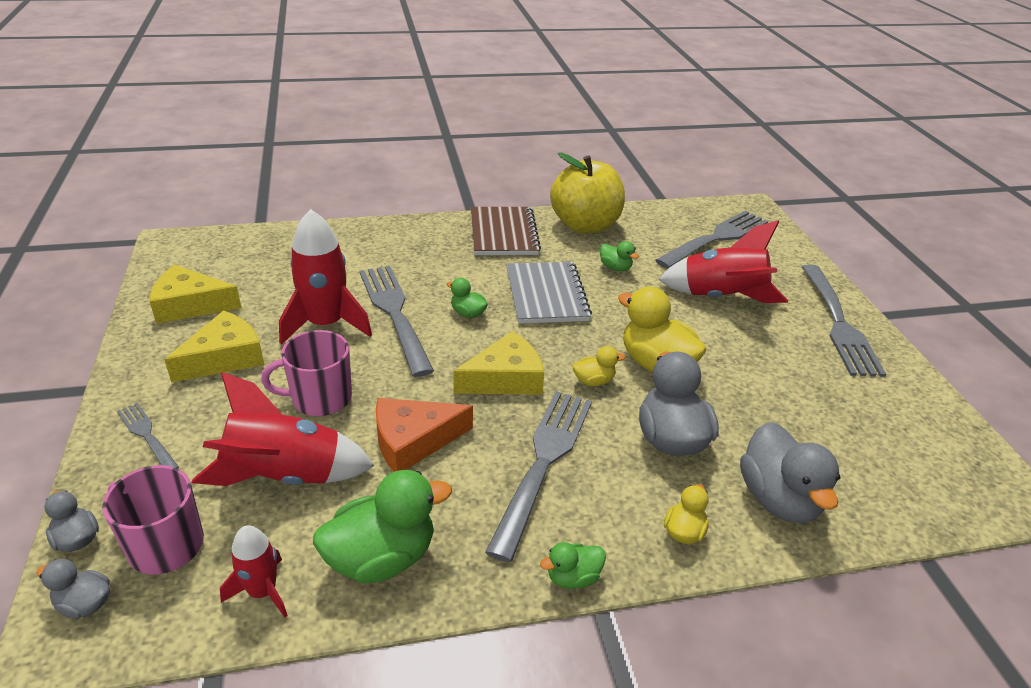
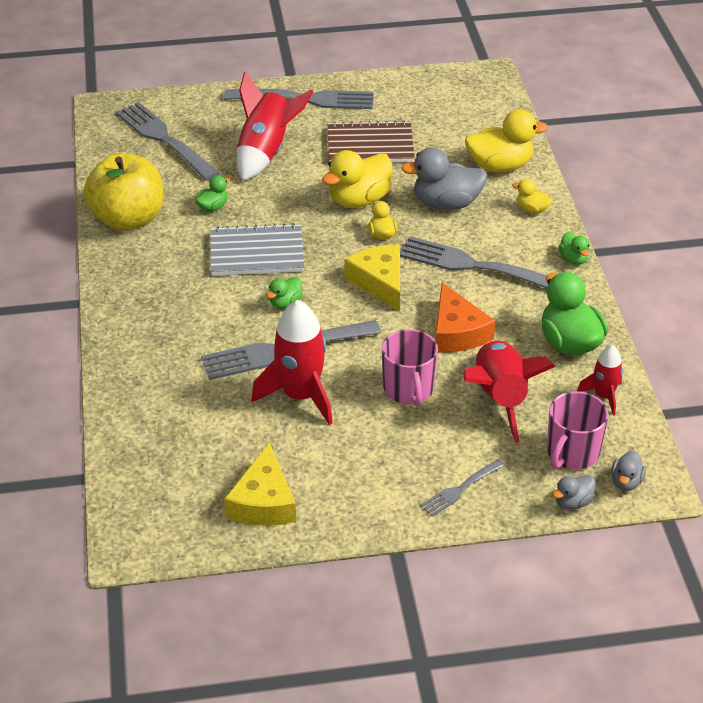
camera: 85 degrees left, 5 degrees up
(224, 357) = (352, 459): yellow cheese -> none
(503, 233) = (138, 277): brown notebook -> brown notebook (370, 145)
(778, 499) = (500, 166): grey duck -> yellow duck

